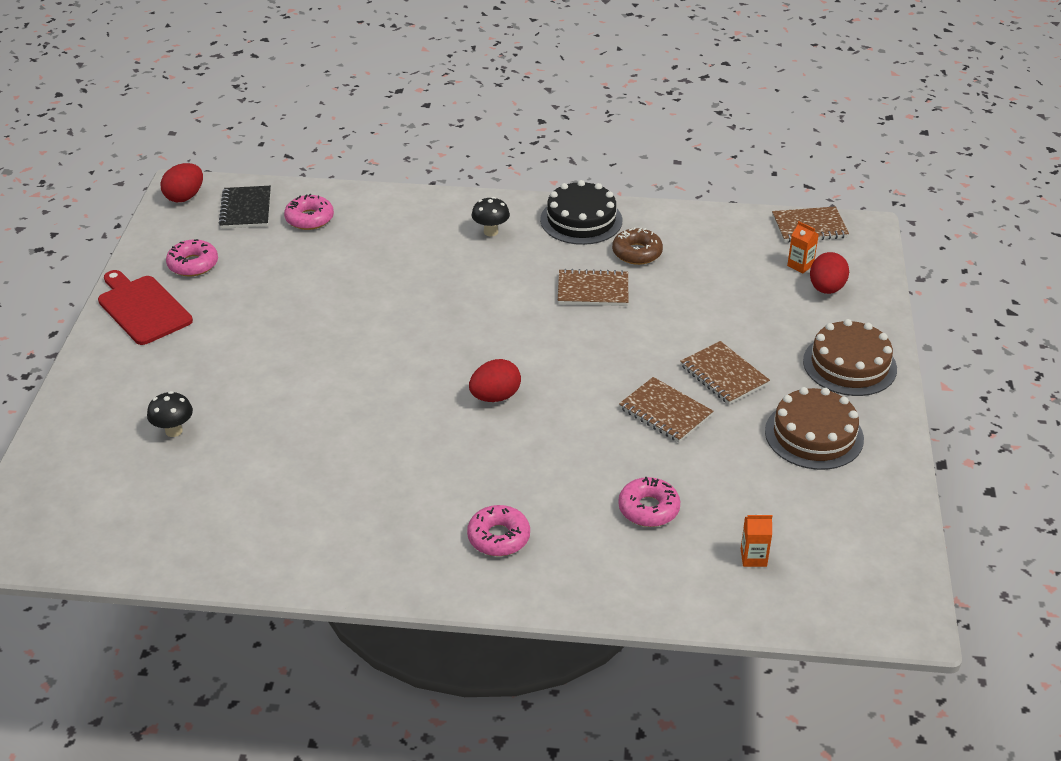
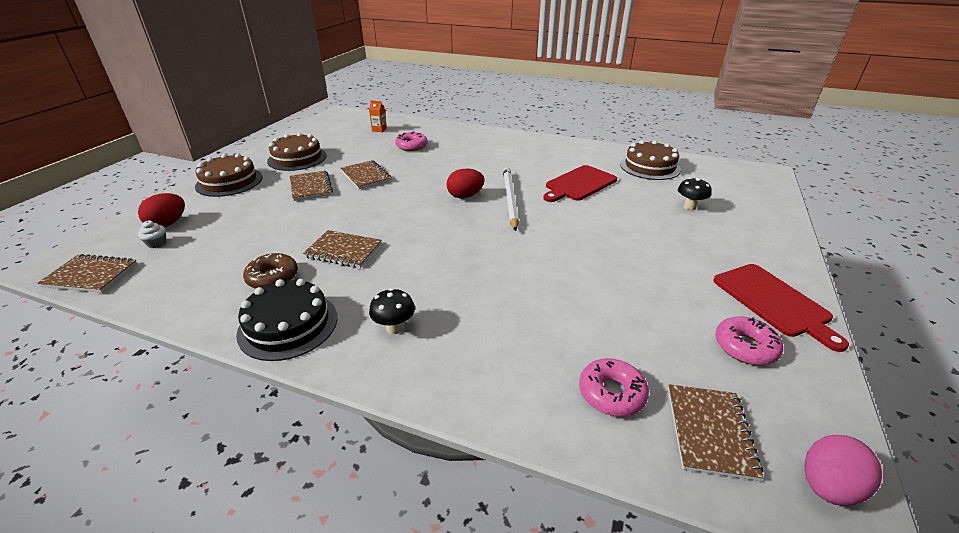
camera: 165 degrees left, 5 degrees down
(185, 197) = (827, 486): red egg -> pink egg
(205, 525) = (649, 166): none -> brown cake
(246, 209) = (709, 432): black notebook -> brown notebook
(330, 453) = (579, 184): none -> red cutting board
(430, 401) = (510, 199): none -> white pencil
(498, 537) = (492, 146): pink donut -> none
(800, 265) = (157, 243): orange carton -> white cupcake

